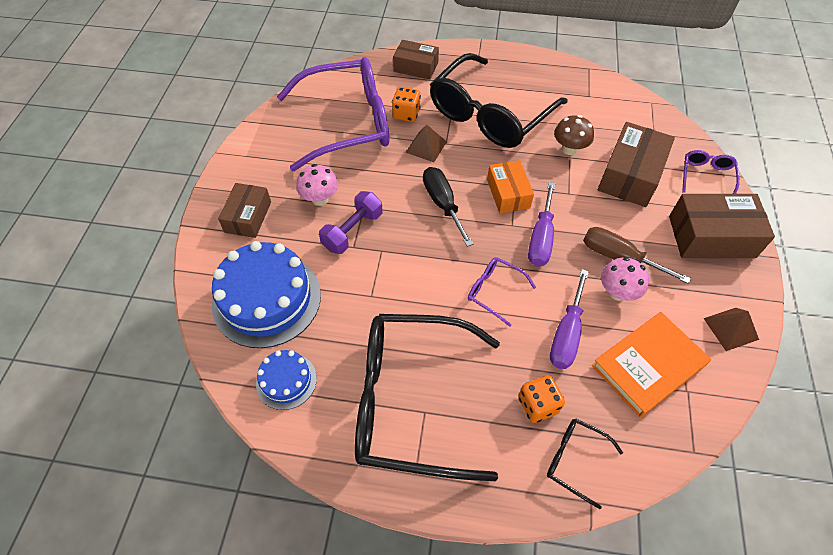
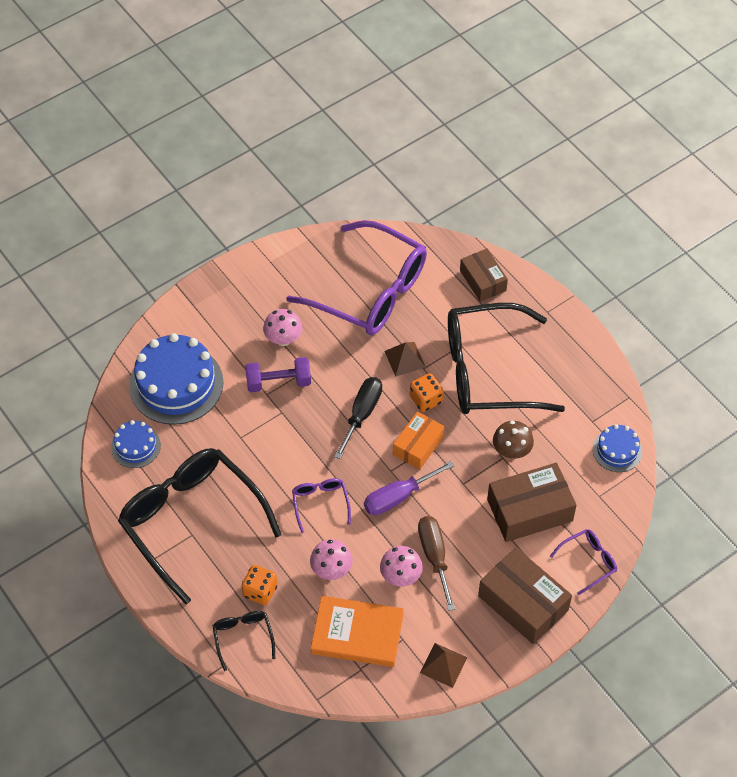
camera: 45 degrees right, 0 degrees up
(248, 217) = (223, 313): brown box -> none
(406, 114) = (423, 318): orange dice -> orange dice (426, 399)
(566, 334) = (331, 570): purple screwdriver -> pink mushroom
(625, 100) = (617, 450): none -> blue cake

